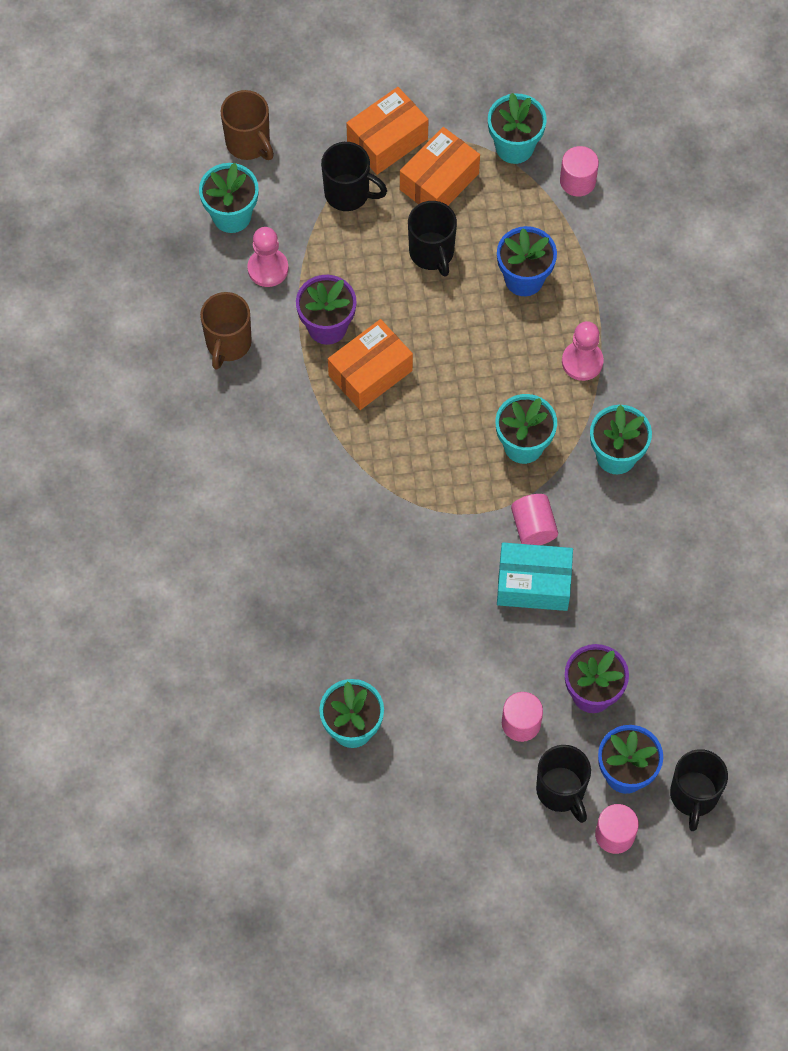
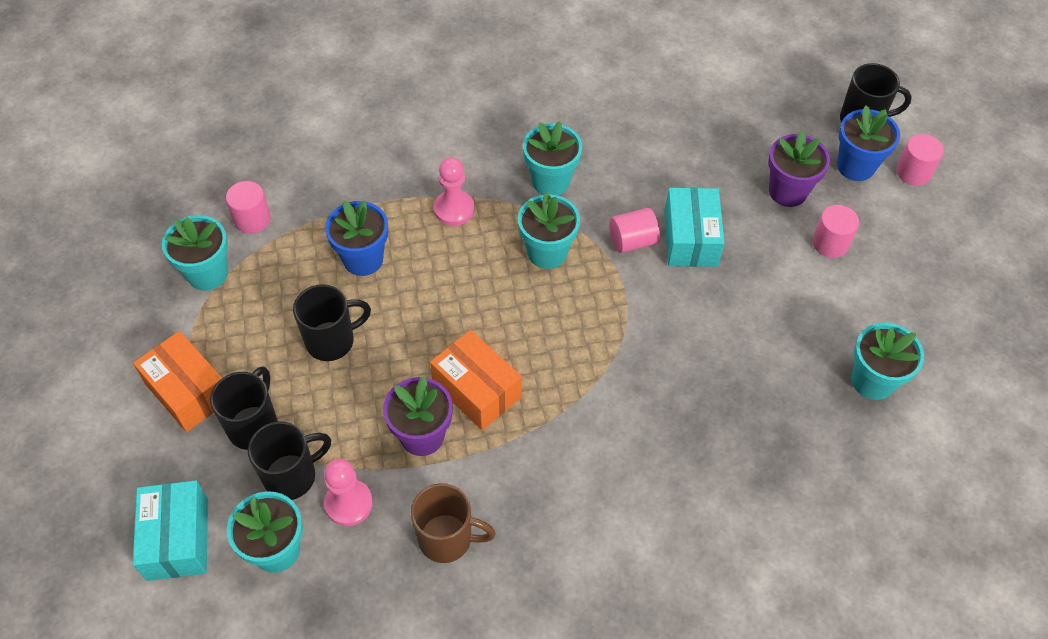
camera: 95 degrees left, 10 degrees down
(249, 143) = (177, 539): brown mug -> turquoise box
(439, 181) = (245, 339): orange box -> none
(561, 791) = (886, 211): black mug -> black mug (292, 476)

